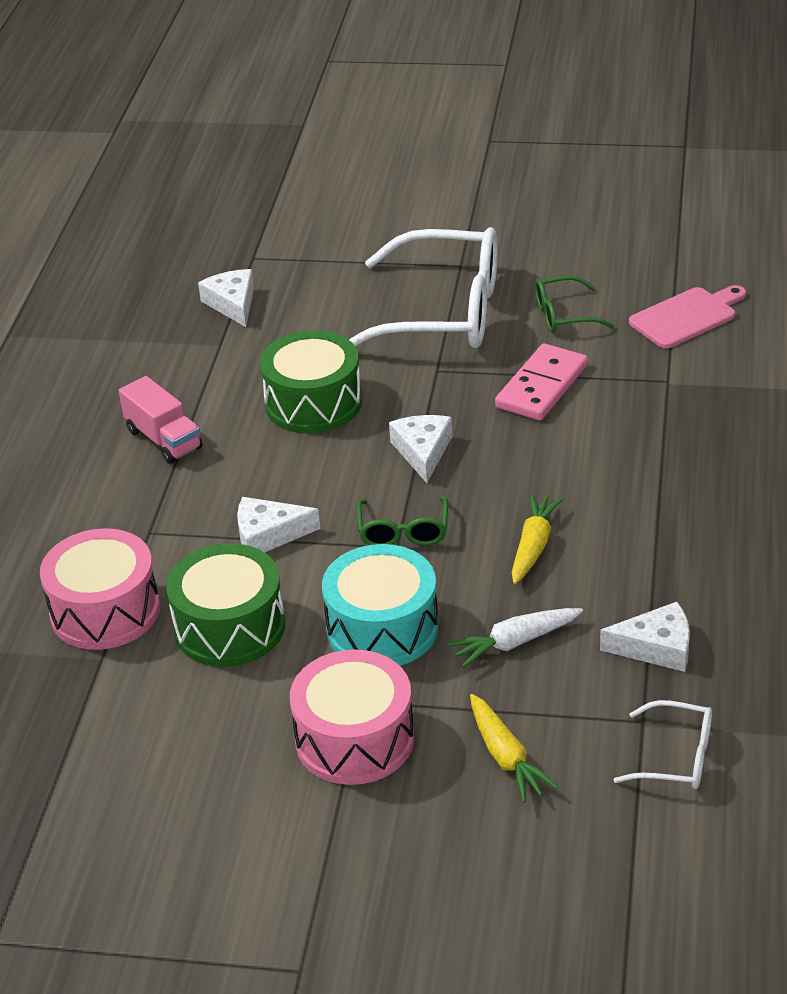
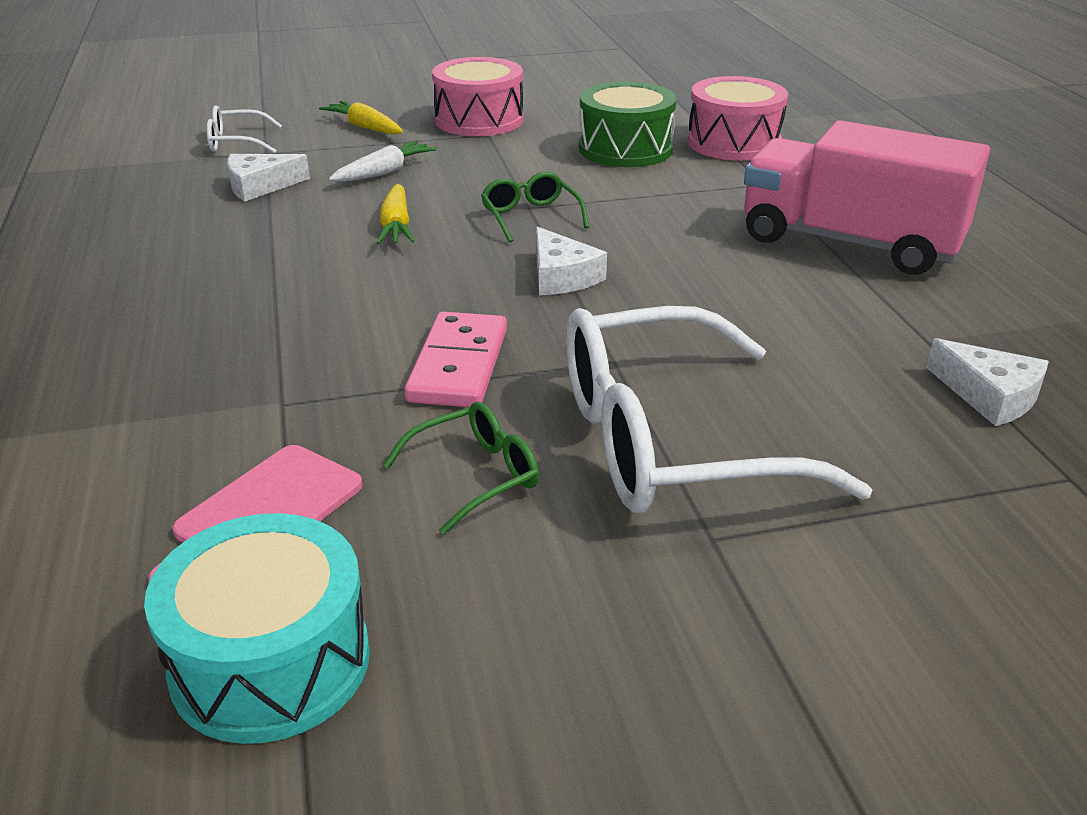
camera: 155 degrees right, 5 degrees down
(164, 439) = (849, 243): pink truck -> pink truck, size x2.00
(268, 535) = (655, 197): white cheese -> none
(313, 403) = (731, 299): green drum -> none
(382, 628) = (501, 164): turquoise drum -> turquoise drum (271, 662)

